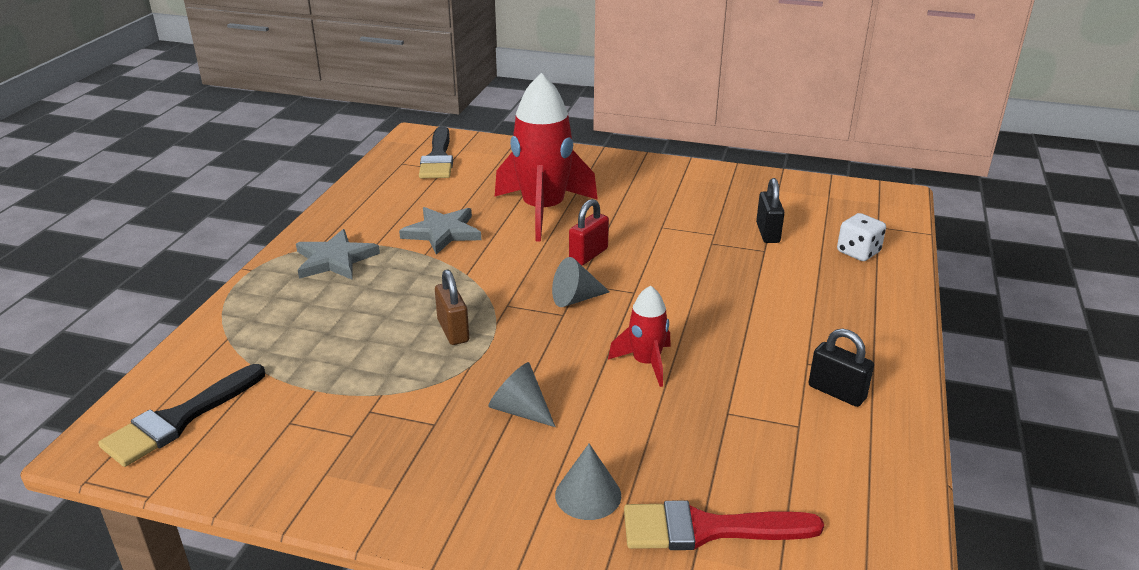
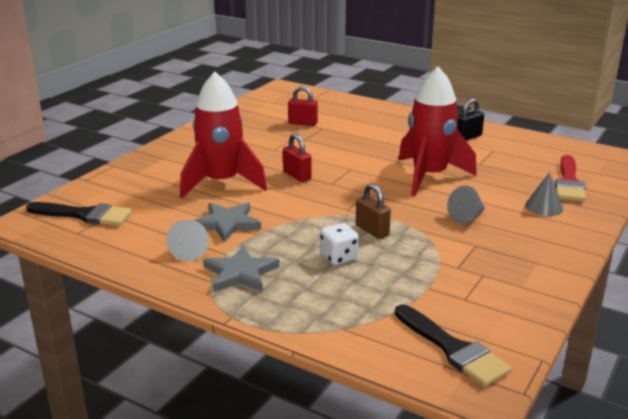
camera: 75 degrees left, 5 degrees down
(453, 331) = (372, 230): brown padlock -> brown padlock turned 60 degrees clockwise
(575, 299) = (350, 187): grey cone -> grey cone (189, 251)
(646, 363) = (429, 176): red rocket -> red rocket, size x1.98
(767, 233) = (303, 123): black padlock -> red padlock
(858, 252) = (339, 107): white dice -> white dice (339, 257)

